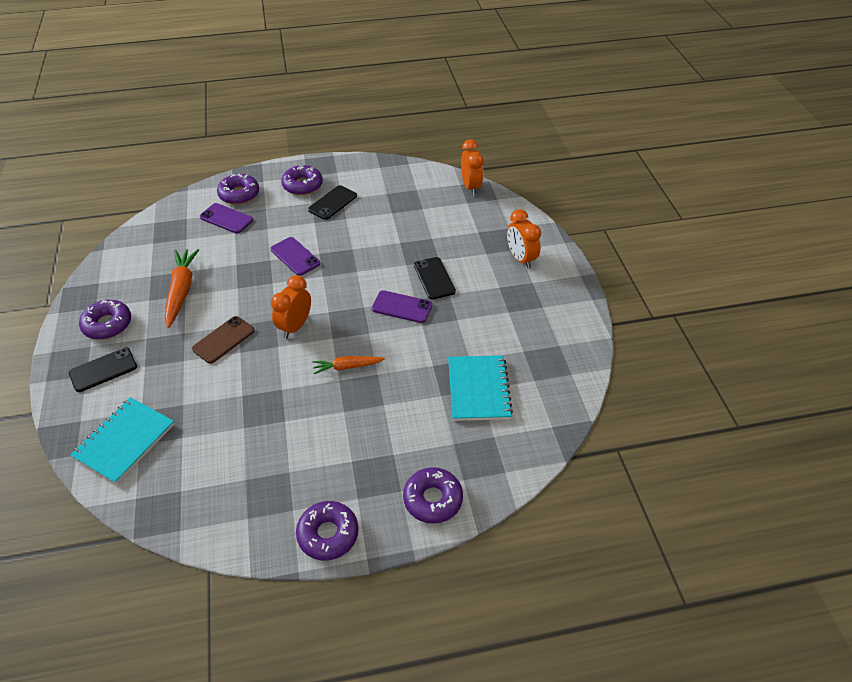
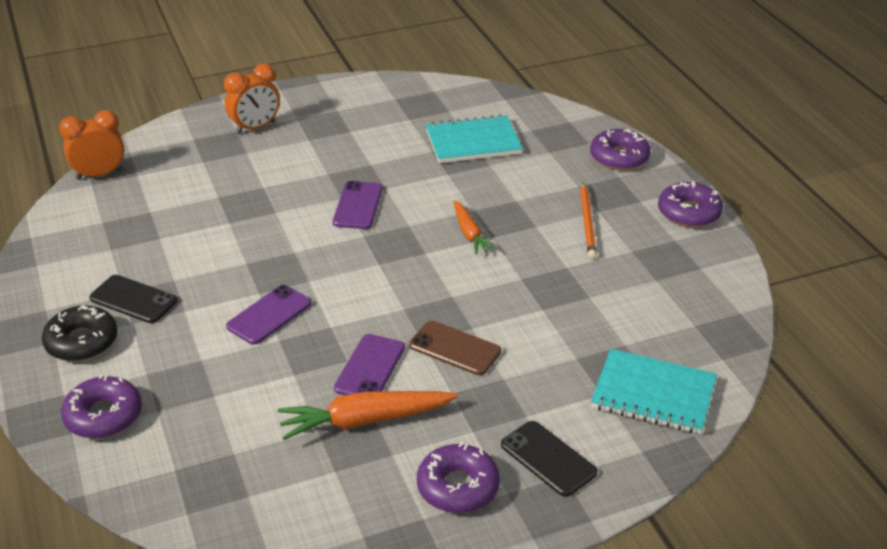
camera: 100 degrees left, 10 degrees down
(226, 218) = (175, 415): purple phone -> purple phone (370, 368)
(295, 326) = (413, 287): orange clock -> none
(302, 185) = (81, 342): purple donut -> black donut
(337, 448) = (587, 222): none -> orange pencil
(434, 278) = (300, 187): black phone -> none

